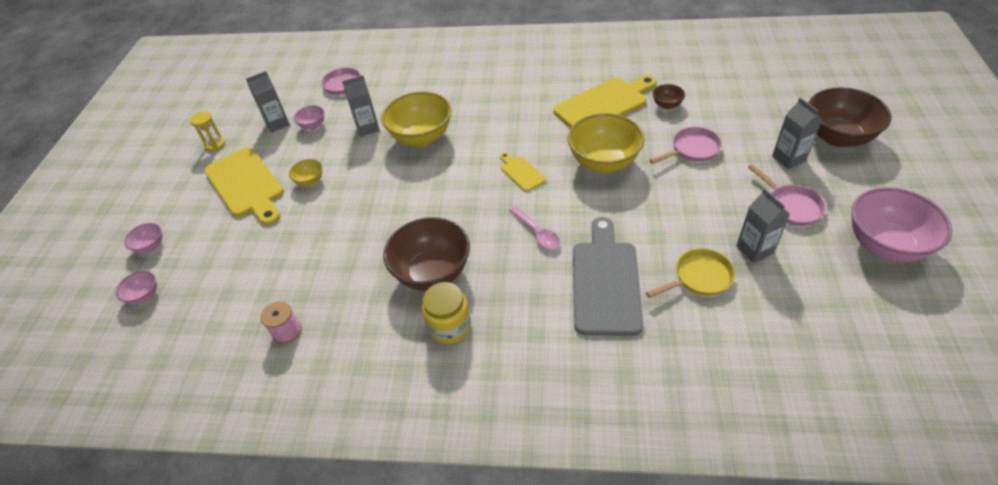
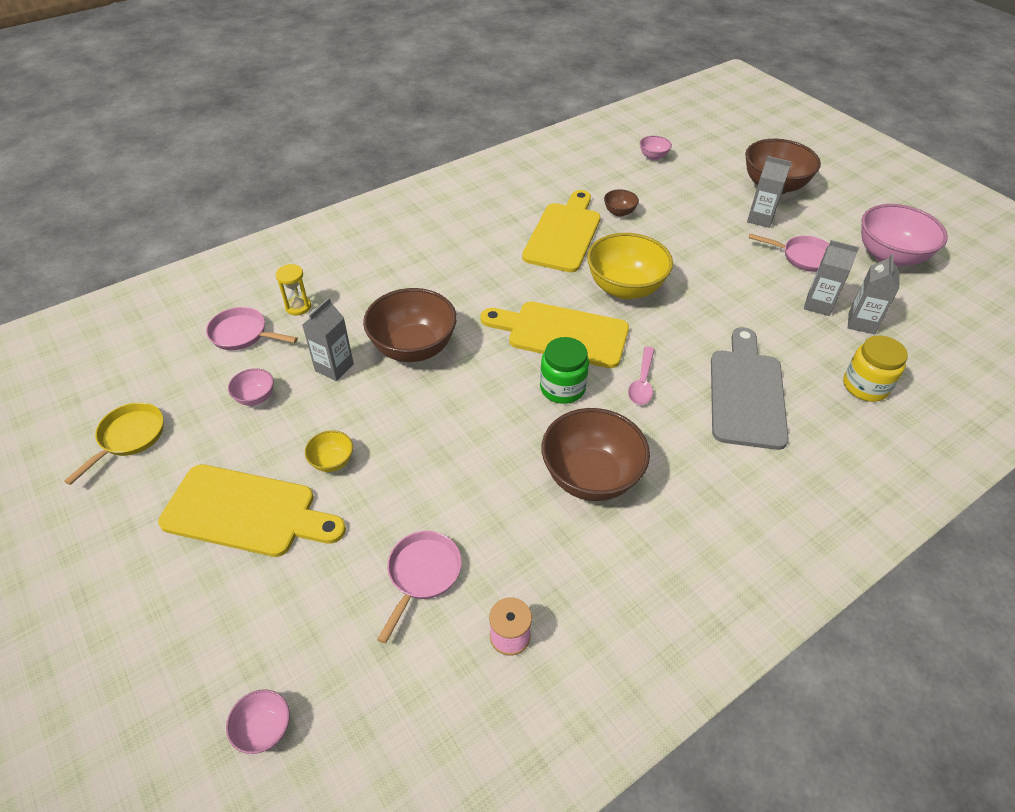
camera: 45 degrees left, 0 degrees up
(150, 246) = (192, 666): pink bowl -> pink bowl (653, 157)
(215, 145) = (131, 489): yellow hourglass -> yellow hourglass (298, 307)
(277, 123) = (199, 418): grey carton -> grey carton (861, 323)
(421, 137) = (413, 348): yellow bowl -> brown bowl
(449, 326) = (667, 516): yellow jar -> yellow jar (865, 386)
(480, 208) = (562, 388): none -> green jar
(521, 172) = (561, 334): yellow cutting board -> yellow cutting board, size x2.06
(537, 233) = (642, 382): pink spoon -> pink spoon turned 90 degrees clockwise
(605, 282) = (746, 393): grey cutting board -> grey cutting board turned 45 degrees clockwise
(692, 149) = (683, 243): pink pan -> pink pan (422, 574)
(699, 278) = (808, 349): yellow pan -> yellow pan (129, 437)

